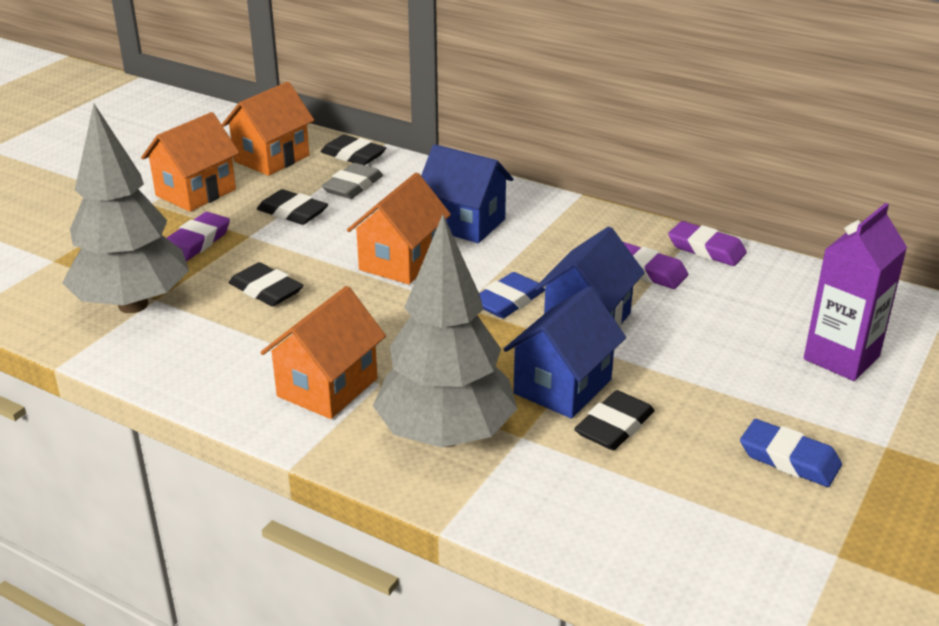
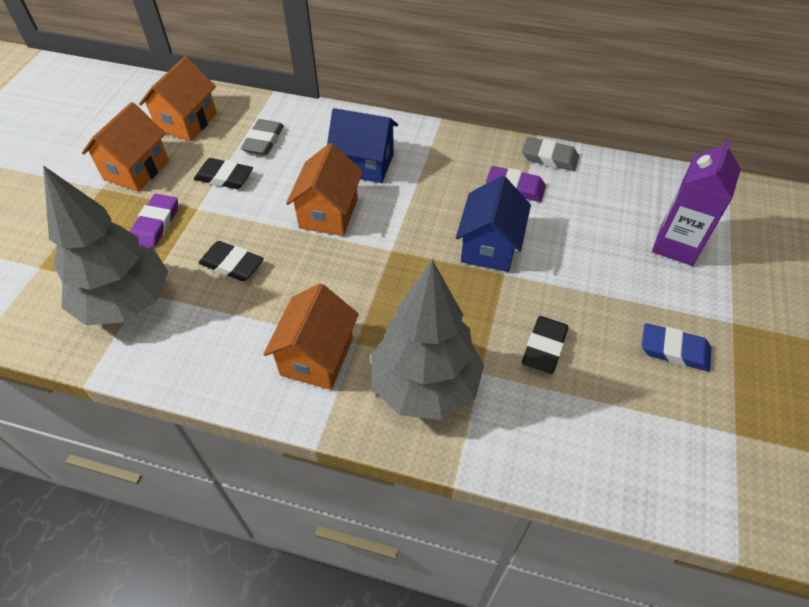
camera: 15 degrees left, 20 degrees up
(353, 155) = (252, 108): black eraser -> none
(508, 301) = (424, 238): blue eraser -> none
(562, 386) = (494, 316): blue house -> none
(706, 249) = (549, 158): purple eraser -> grey eraser

